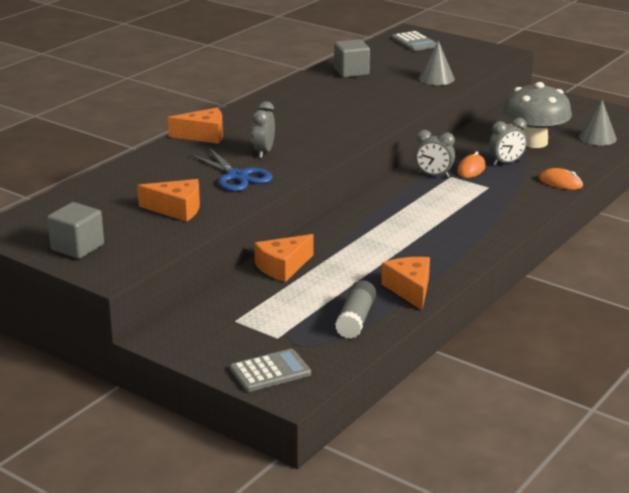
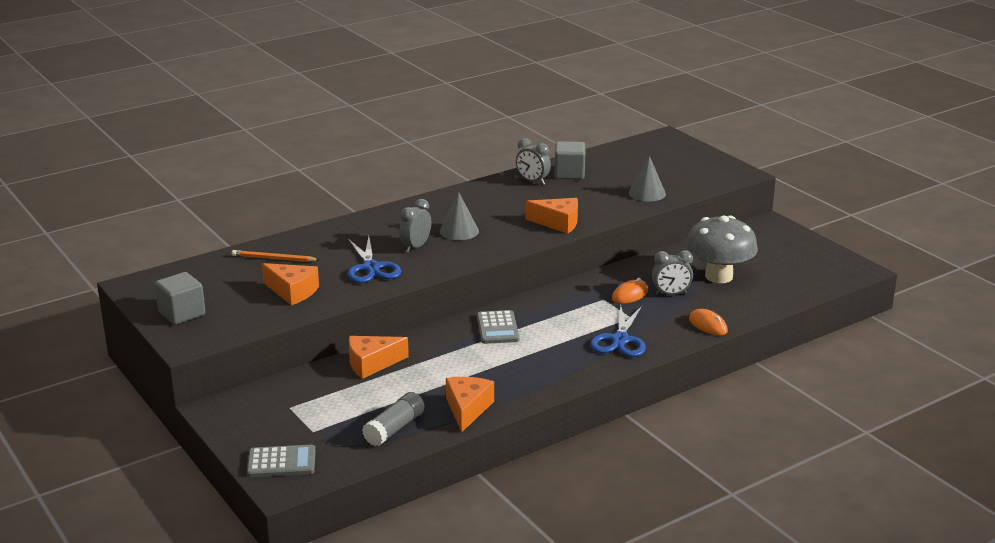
camera: 20 degrees right, 0 degrees up
(129, 183) = (273, 259): none -> orange pencil
(204, 135) = (376, 220): orange cheese -> orange cheese (558, 223)
(414, 42) = (660, 149): grey calculator -> grey calculator (497, 328)
(433, 175) = (587, 295): grey clock -> grey clock (532, 181)
(496, 207) = (620, 340): none -> blue scissors
(597, 138) = (790, 282): grey cone -> grey cone (459, 231)

